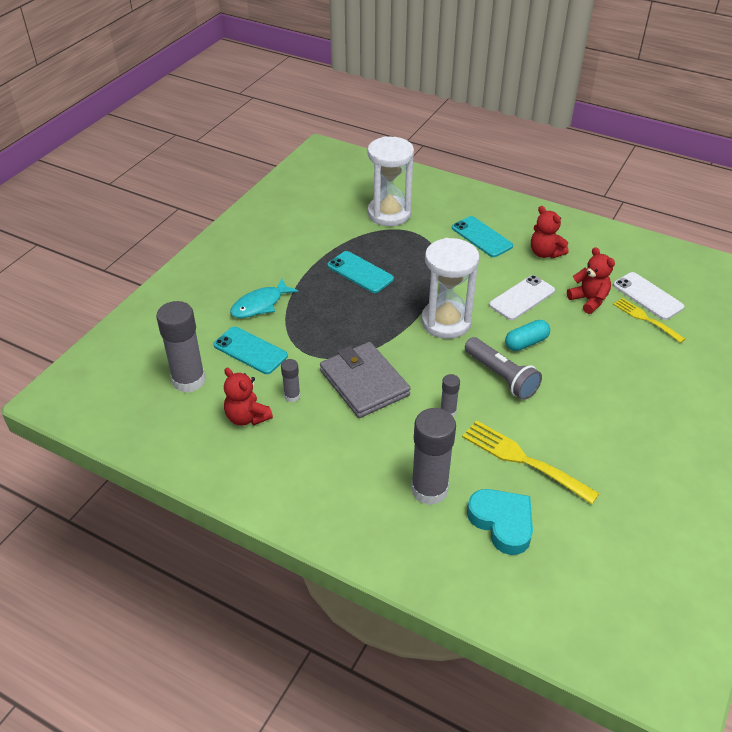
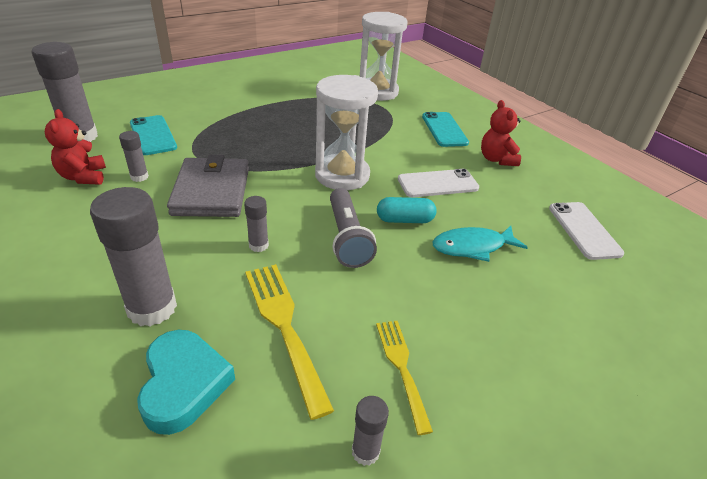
camera: 25 degrees right, 5 degrees down
(260, 305) = (202, 111): turquoise fish -> turquoise fish (472, 247)
(360, 272) = (308, 118): turquoise phone -> none
(589, 300) = (509, 210): red teddy bear -> none
(632, 506) = (365, 451): none -> grey glue stick
(646, 319) = (564, 249): yellow fork -> yellow fork (402, 368)

